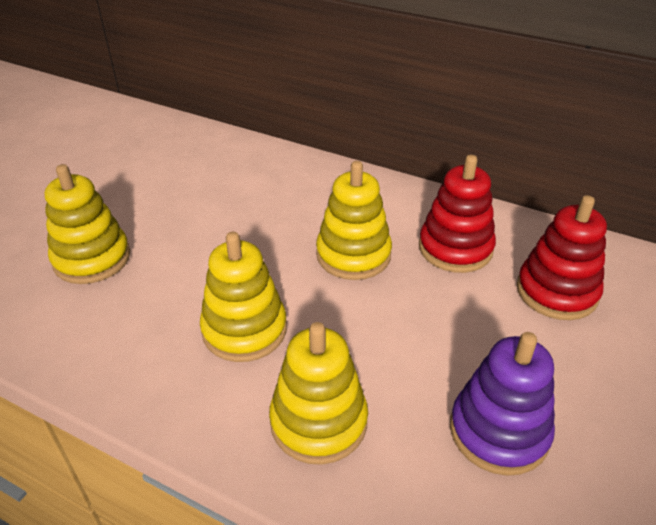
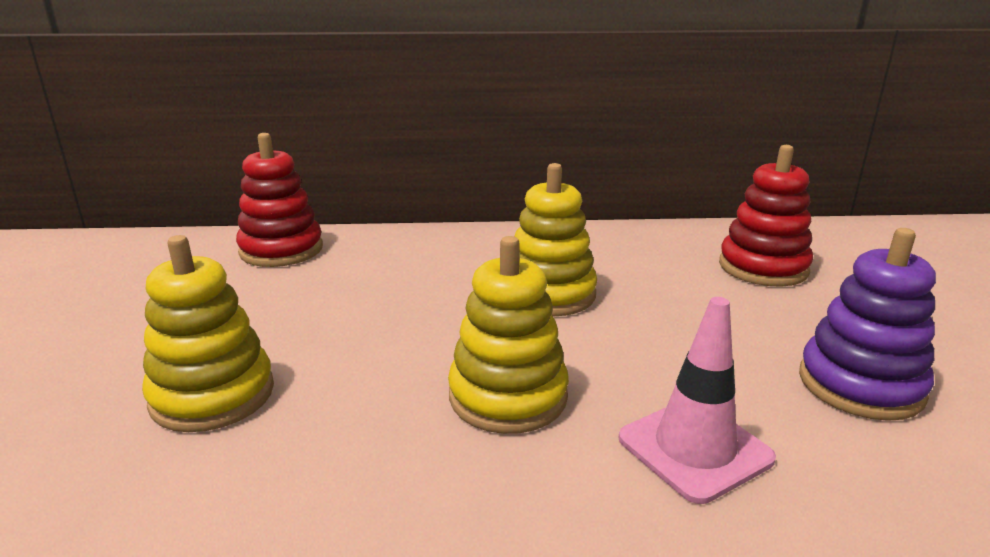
camera: 30 degrees left, 15 degrees down
(318, 422) = (694, 448): yellow stacking toy -> pink traffic cone
(455, 248) = (639, 262): red stacking toy -> red stacking toy (281, 250)

